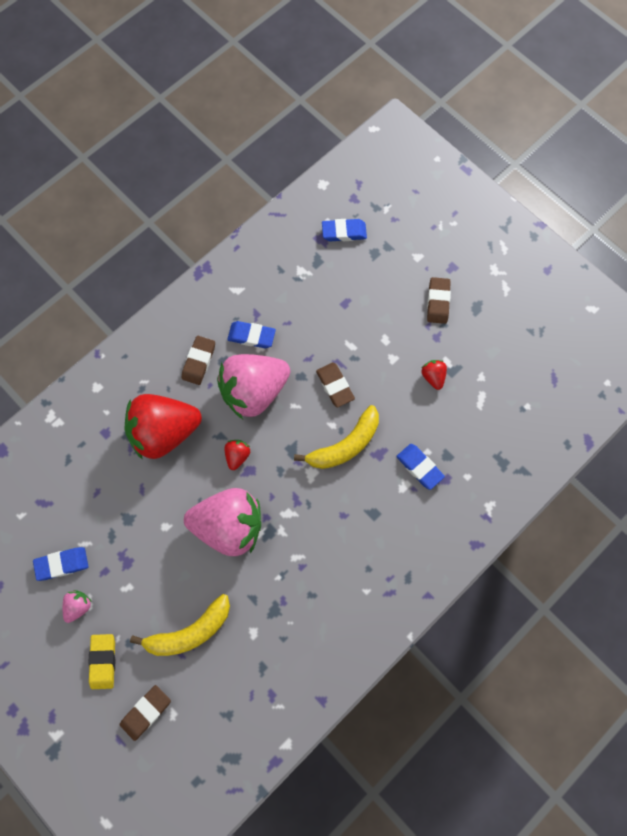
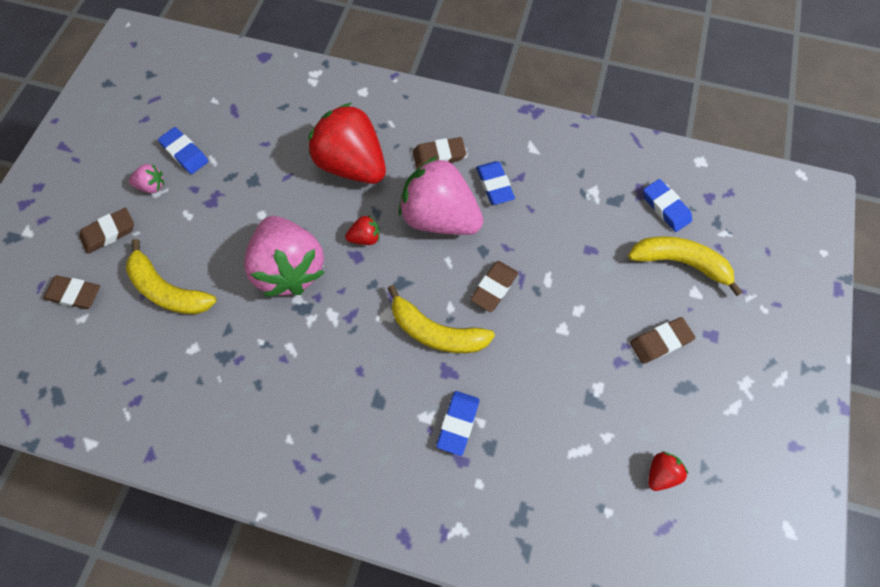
camera: 60 degrees right, 5 degrees down
(103, 661) = (109, 232): yellow eraser -> brown eraser
(390, 251) = (679, 262): none -> yellow banana
(433, 377) = (570, 382): red strawberry -> red strawberry (660, 472)

